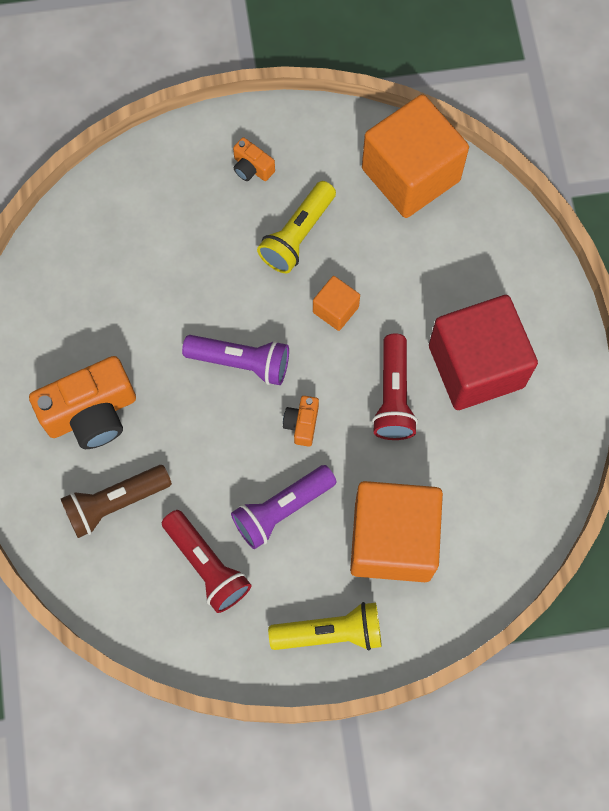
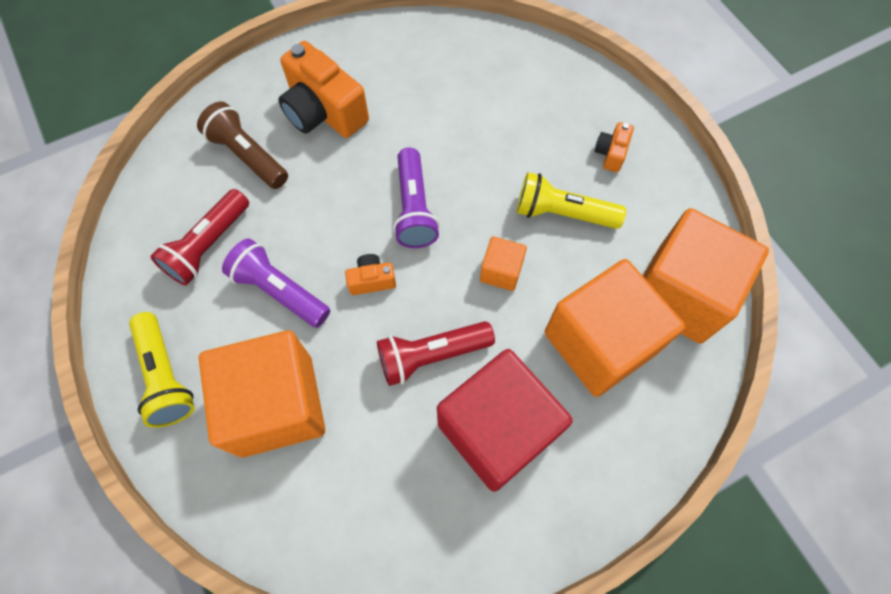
camera: 70 degrees right, 5 degrees down
(431, 256) = (599, 343): none -> orange cube

